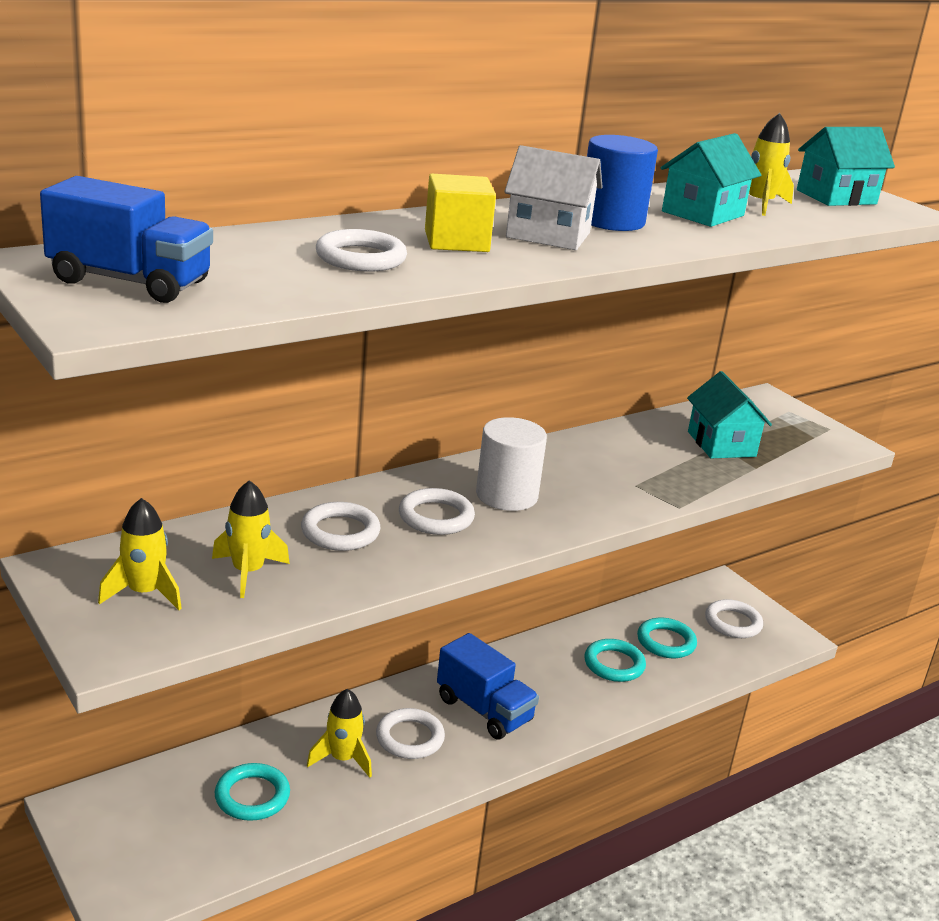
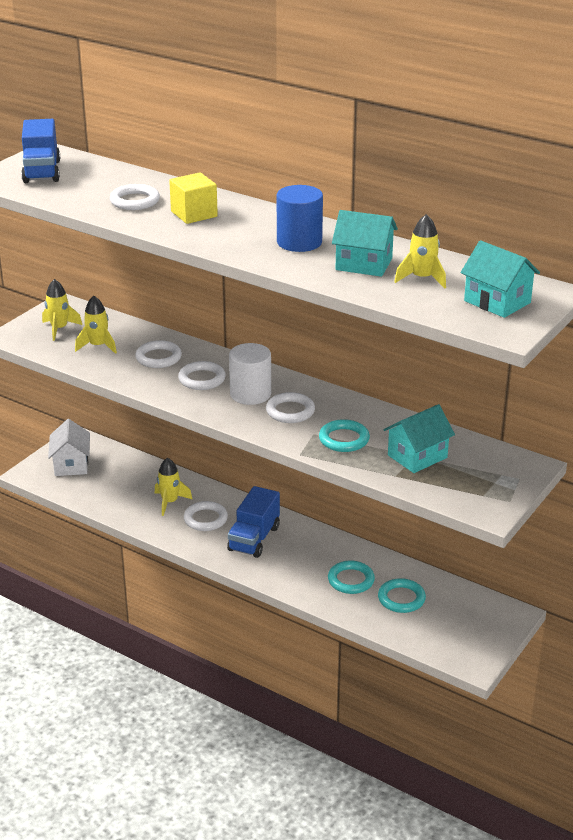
camera: 70 degrees right, 5 degrees up
(252, 796) = (120, 484): turquoise ring -> turquoise ring (344, 439)
(548, 235) = (241, 231): white house -> white house (71, 464)
(733, 623) = (461, 627): white ring -> white ring (290, 411)

